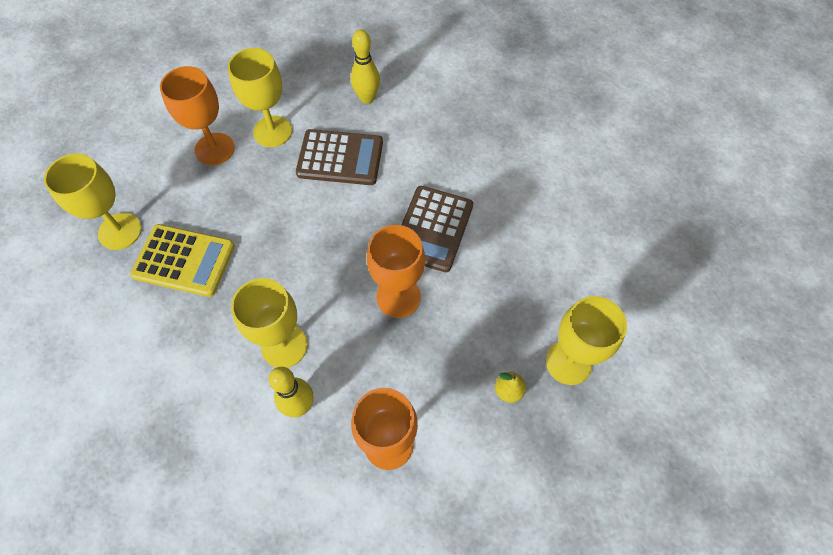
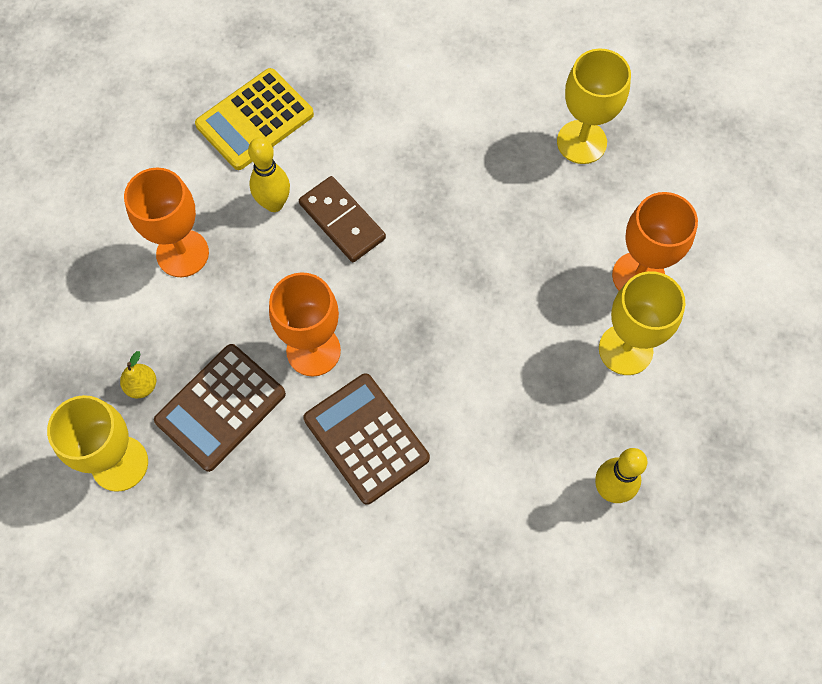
camera: 125 degrees right, 5 degrees up
(184, 260) = (503, 182): yellow calculator -> yellow calculator (255, 120)
(284, 346) = (342, 221): yellow goblet -> brown domino
(340, 158) = (534, 401): brown calculator -> brown calculator (221, 407)

